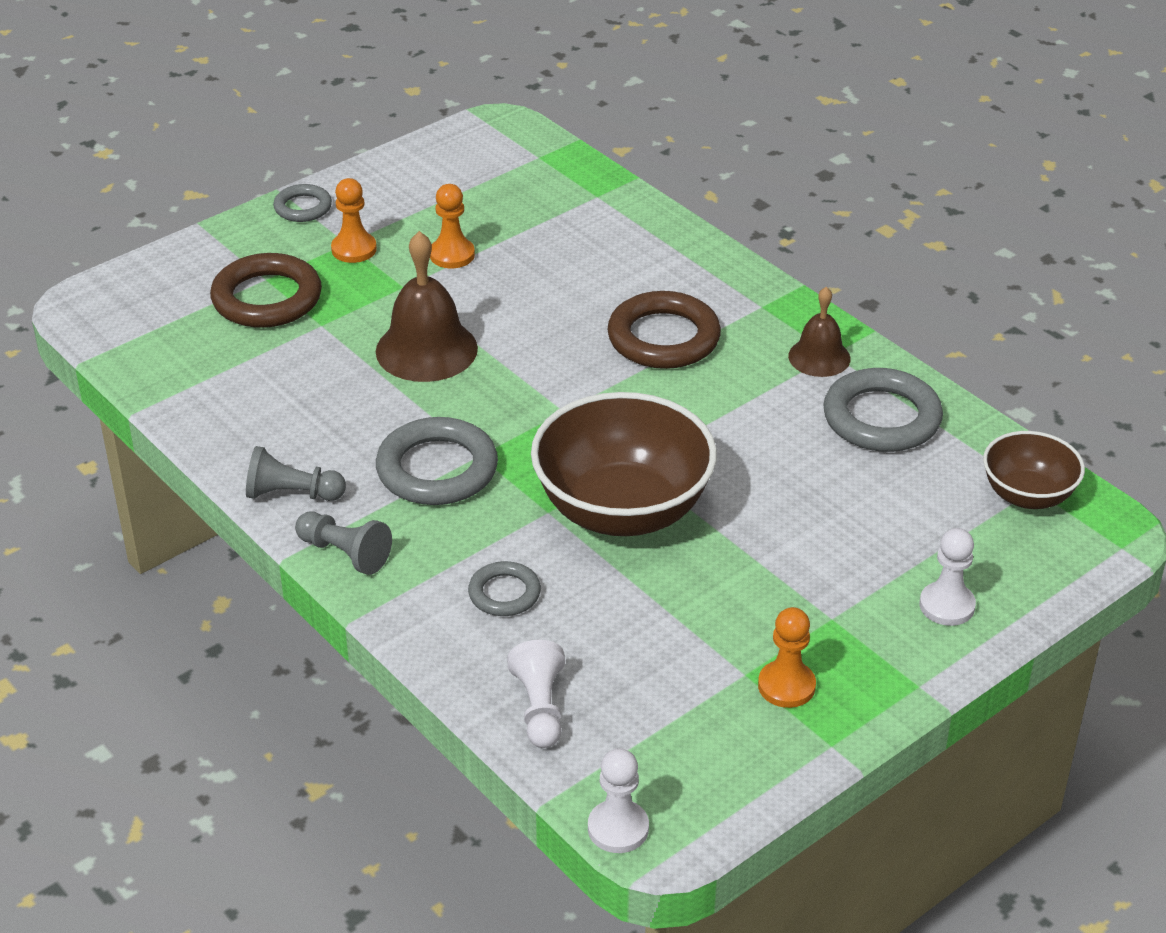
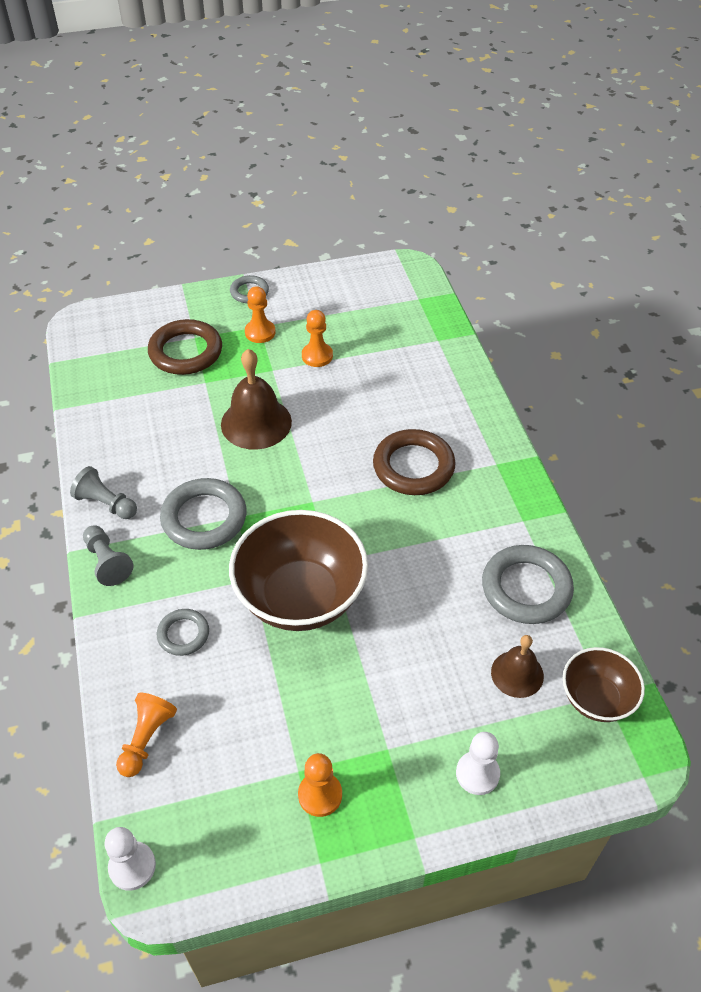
camera: 25 degrees right, 10 degrees up
(540, 708) = (146, 739): white pawn -> orange pawn
(819, 357) = (511, 520): brown bell -> brown bell (517, 674)

